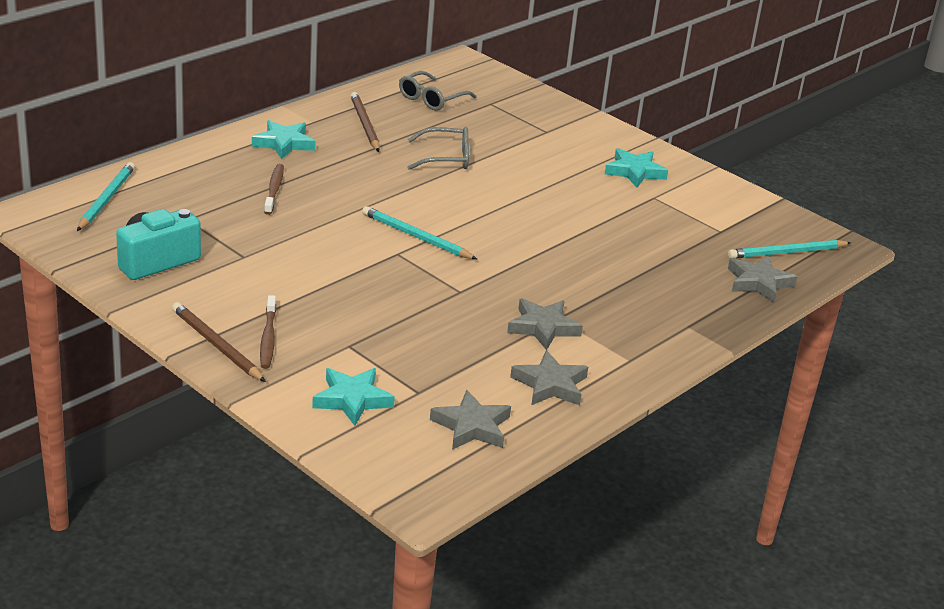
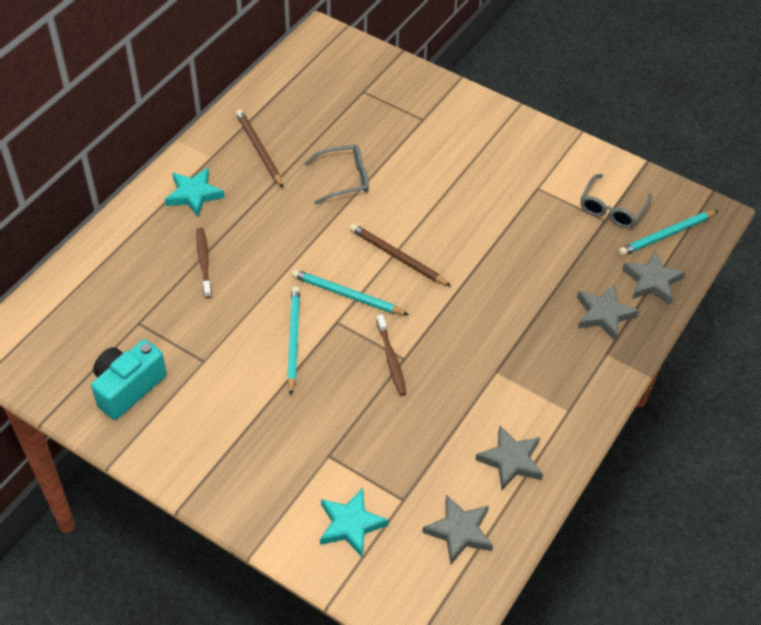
camera: 10 degrees left, 20 degrees up
(106, 199) = (57, 314): turquoise pencil -> turquoise pencil (293, 339)
(216, 345) = (214, 486): brown pencil -> brown pencil (397, 257)
(268, 338) = (256, 464): brown toothbrush -> brown toothbrush (391, 359)
(432, 99) = (309, 98): grey glasses -> grey glasses (612, 208)
(543, 327) = (486, 388): grey star -> grey star (603, 314)
(634, 172) = (513, 157): turquoise star -> none

